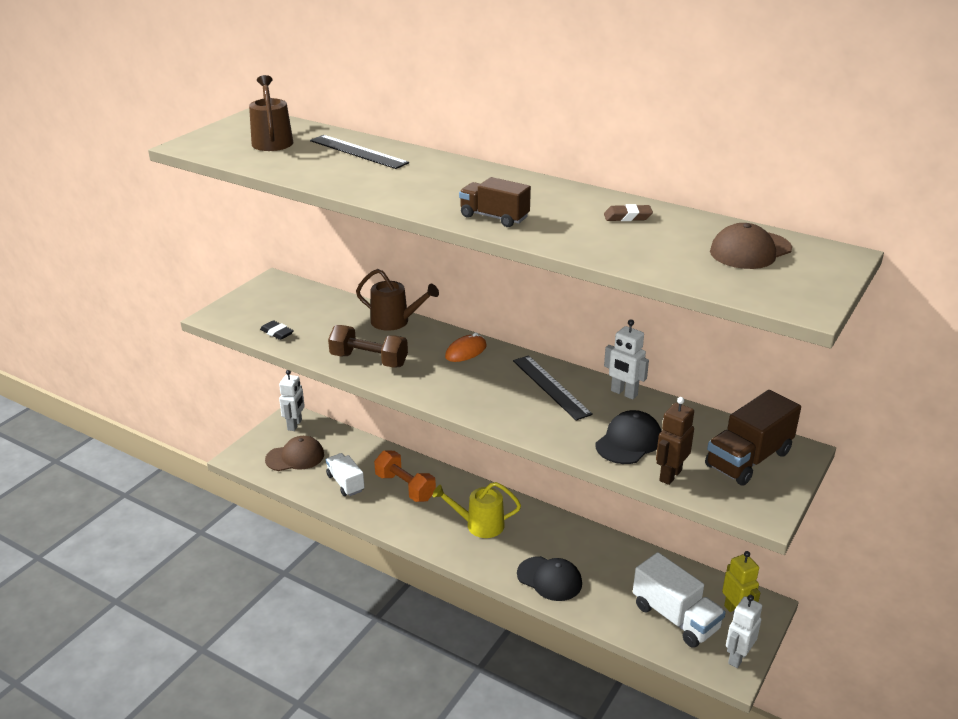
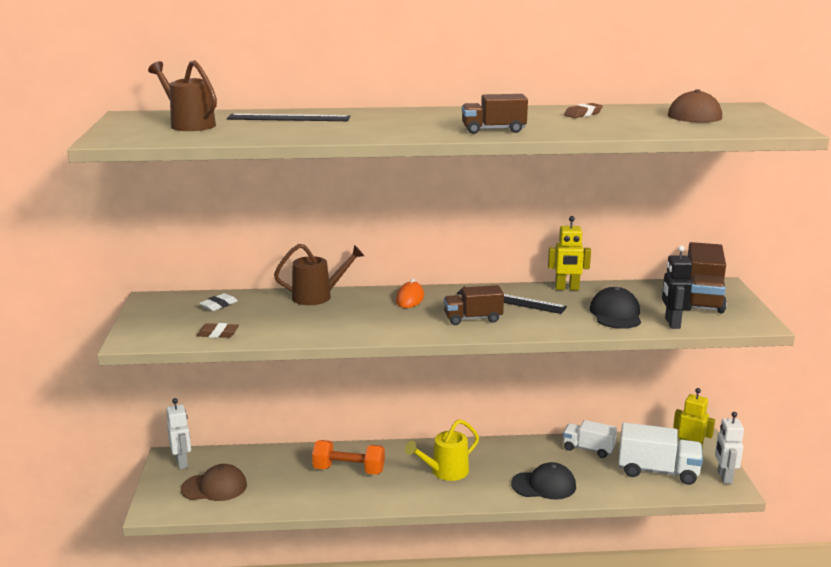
camera: 35 degrees left, 10 degrees down
(277, 333) = (218, 334): black eraser -> brown eraser
(295, 457) = (214, 487): brown cap -> brown cap turned 45 degrees clockwise
(312, 304) = (219, 305): none -> white eraser
(345, 483) = (290, 488): white truck -> white truck (588, 449)
(369, 360) = (337, 327): brown dumbbell -> none
(488, 395) = (473, 319): none -> brown truck
(624, 393) = (567, 288): white robot -> yellow robot
(670, 475) = (672, 323): brown robot -> black robot

